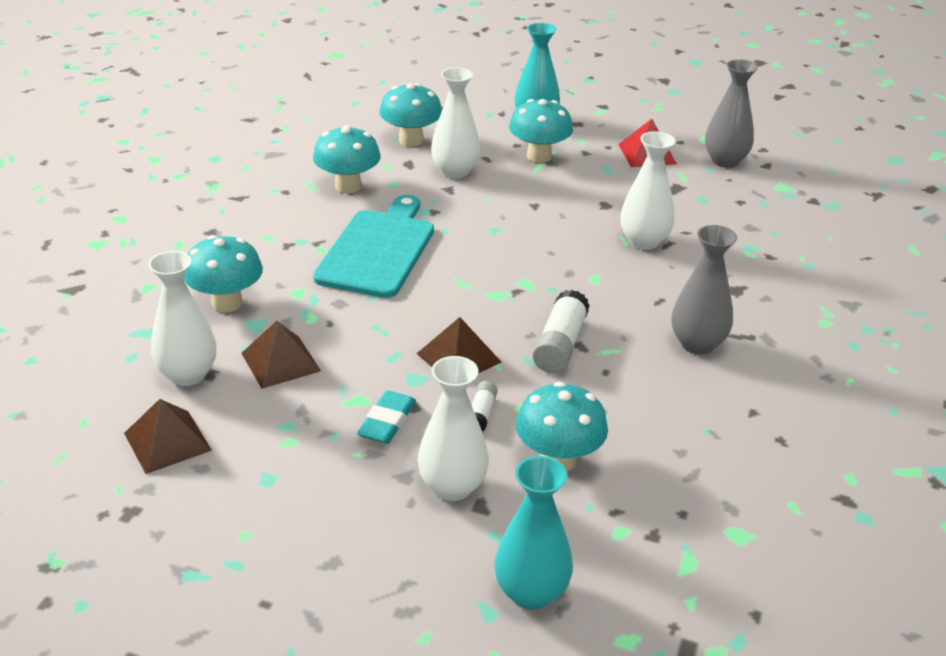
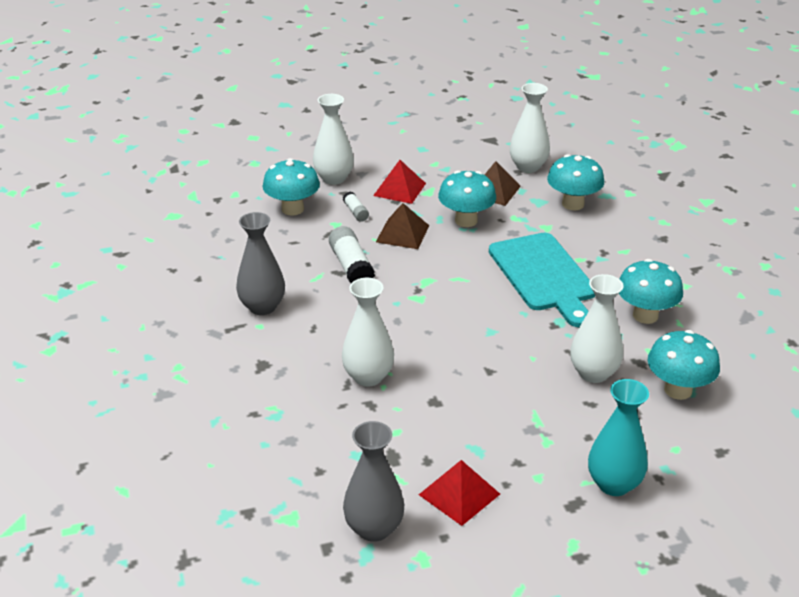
camera: 145 degrees right, 0 degrees up
(167, 441) = (488, 142): brown pyramid -> none
(387, 422) = (399, 189): turquoise eraser -> red pyramid
(531, 592) = (257, 159): turquoise vase -> none
(539, 156) = (551, 431): turquoise mushroom -> turquoise mushroom (466, 221)

